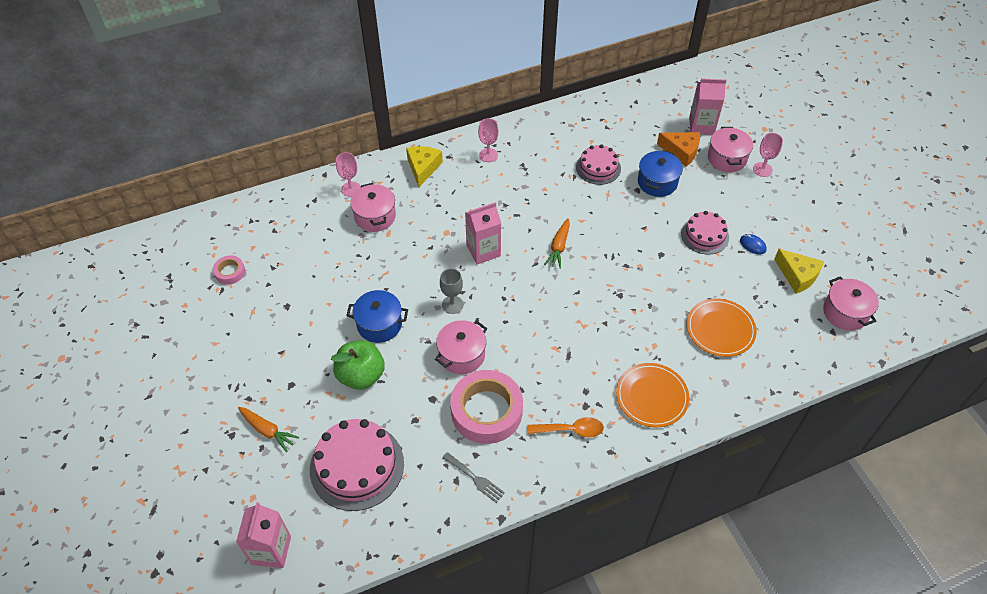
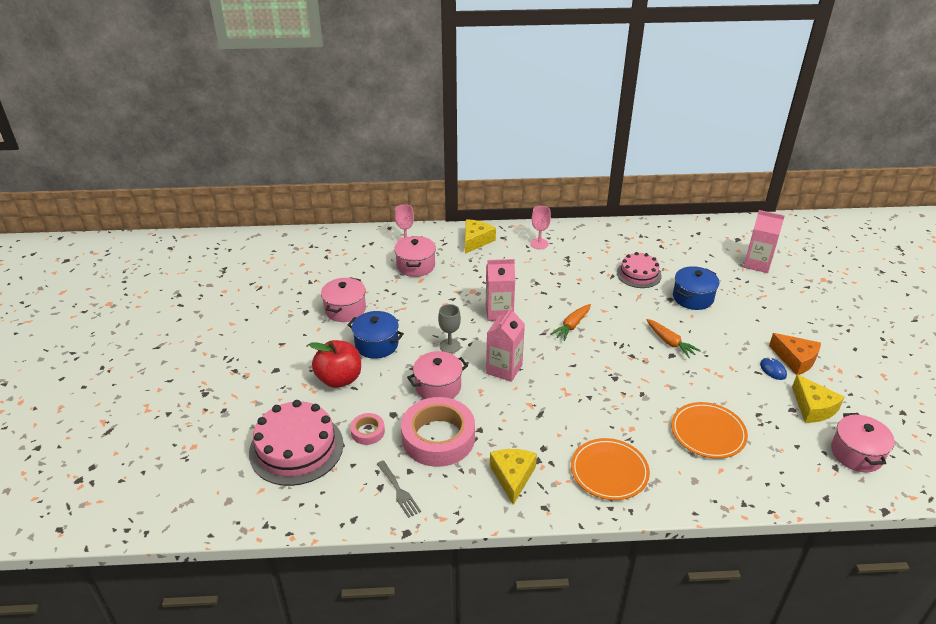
camera: 20 degrees right, 15 degrees down
(230, 272) = (273, 277): pink tape -> pink tape (367, 432)
(268, 431) = (236, 399): orange carrot -> orange carrot (670, 342)
(271, 550) = (184, 493): pink carton -> pink carton (504, 369)
(361, 376) = (339, 379): green apple -> red apple
(570, 430) = (512, 477): orange spoon -> yellow cheese
(681, 151) = (728, 279): orange cheese -> orange cheese (795, 359)
(705, 235) = (724, 350): pink cake -> none
(727, 158) = (773, 294): pink pot -> pink pot (345, 309)
(762, 169) = (808, 311): pink goblet -> none

